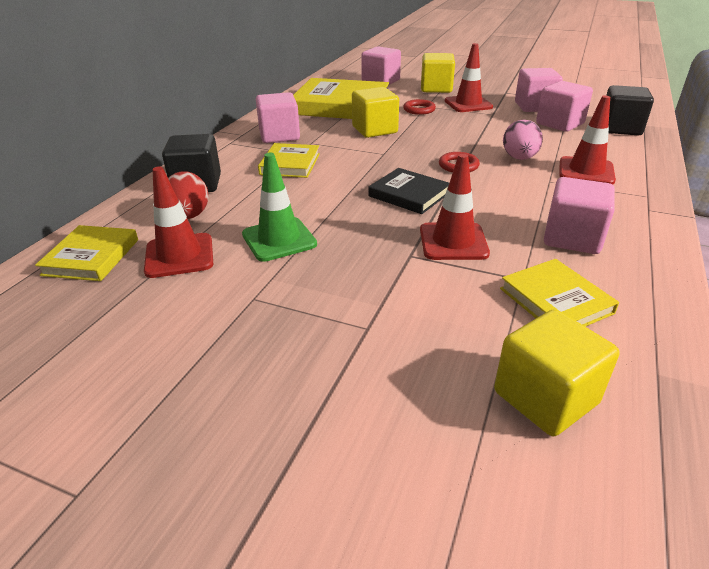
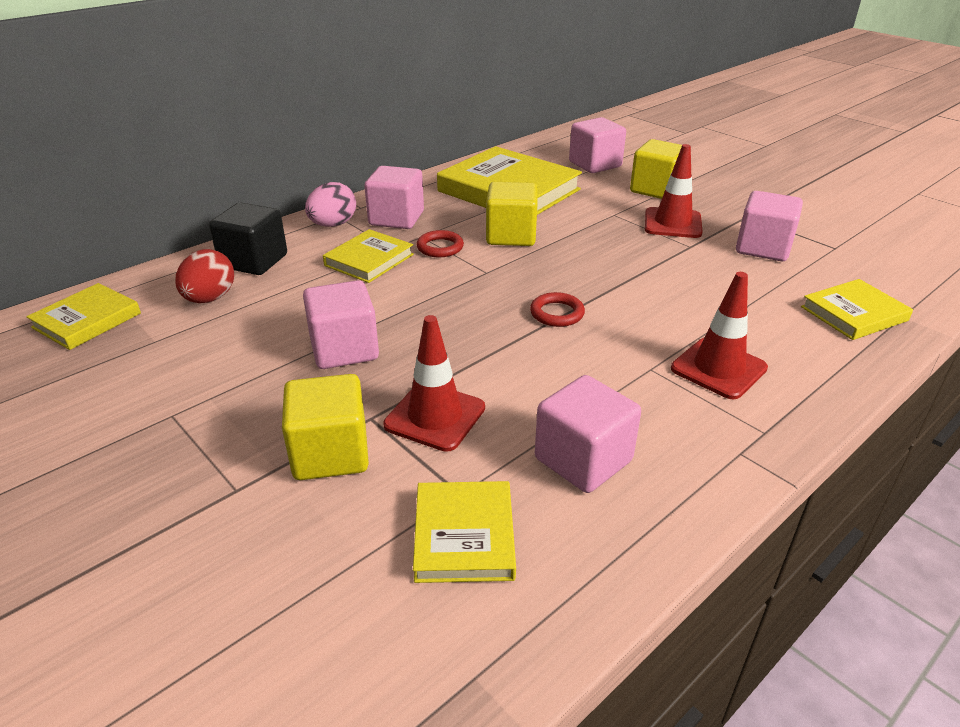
camera: 25 degrees right, 0 degrees up
(179, 255) = (157, 343): red traffic cone -> none
(279, 239) = (262, 353): green traffic cone -> none
(409, 194) = (454, 337): black book -> none
(419, 110) = (598, 218): red ring -> red ring (440, 247)
(519, 158) = (648, 323): pink egg -> pink egg (333, 225)
(545, 398) = (316, 647): yellow cube -> yellow cube (330, 453)
(559, 124) = (768, 284): pink cube -> pink cube (344, 349)
(620, 128) = (854, 314): black cube -> yellow book

